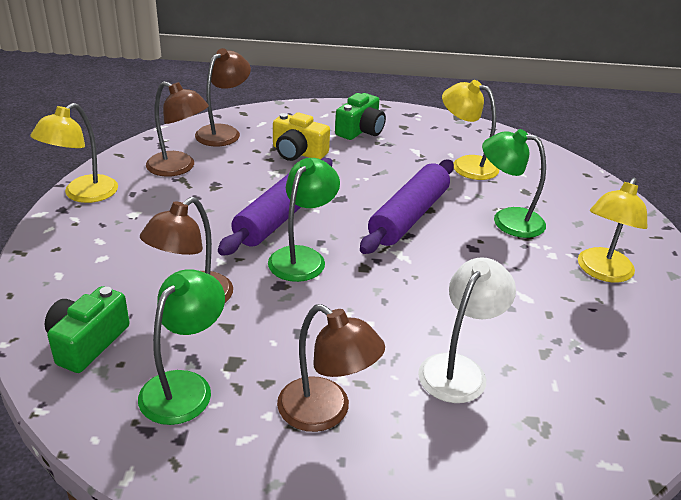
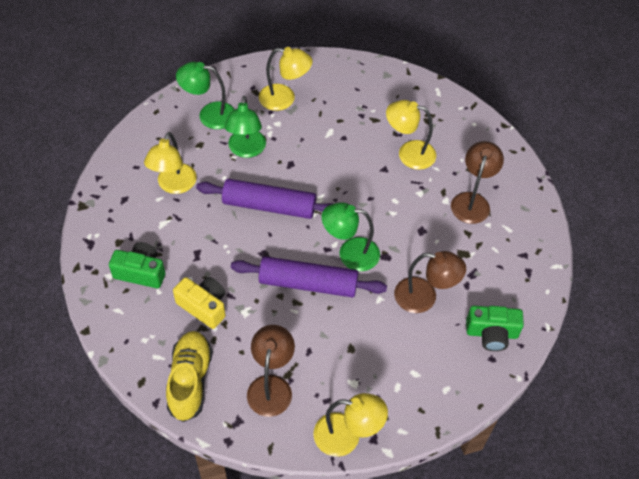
camera: 110 degrees left, 20 degrees up
(184, 386) = (493, 268): green lamp -> green lamp (209, 115)
(223, 132) = (190, 381): brown lamp -> yellow shoe
(298, 152) = (204, 306): yellow camera -> yellow camera turned 60 degrees counterclockwise
(458, 369) = (408, 153): white lamp -> yellow lamp

